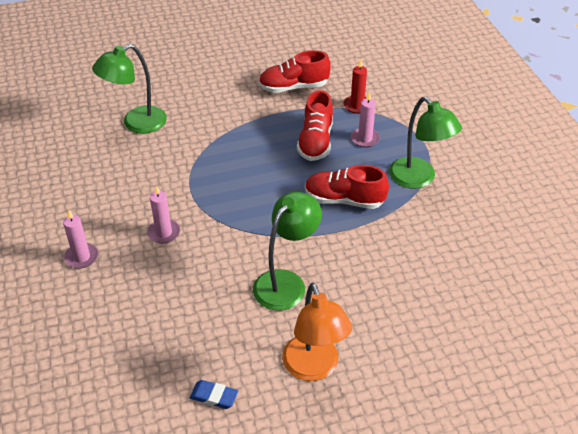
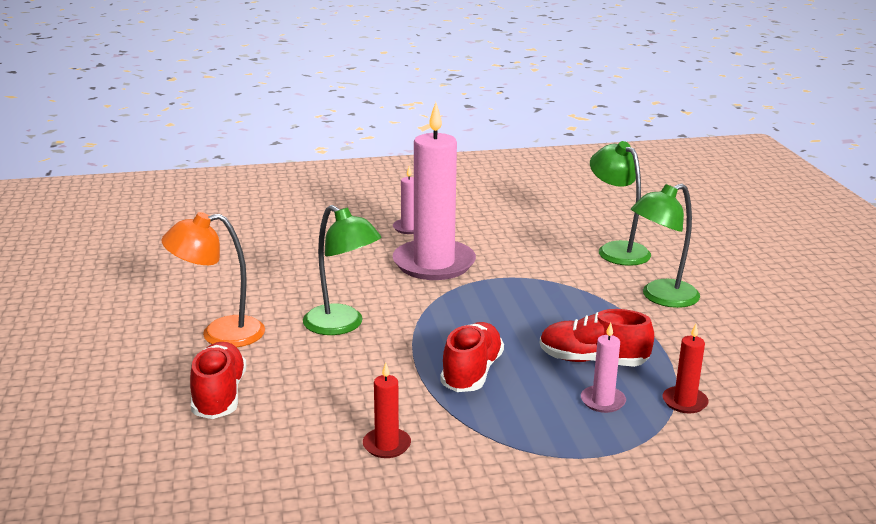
camera: 95 degrees right, 20 degrees down
(164, 233) = (434, 263): pink candle -> pink candle, size x2.34
(214, 396) = (216, 284): blue eraser -> none
(293, 87) = (719, 352): red shoe -> red shoe (219, 396)
(418, 179) = (510, 439): green lamp -> green lamp (661, 297)
(444, 236) = (386, 445): none -> red candle

